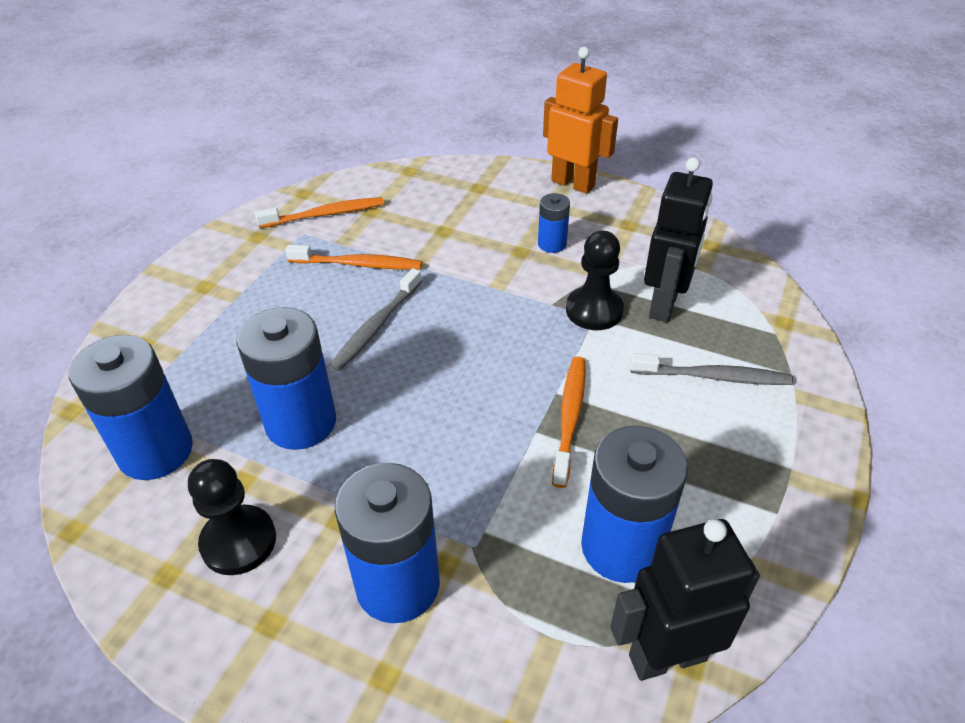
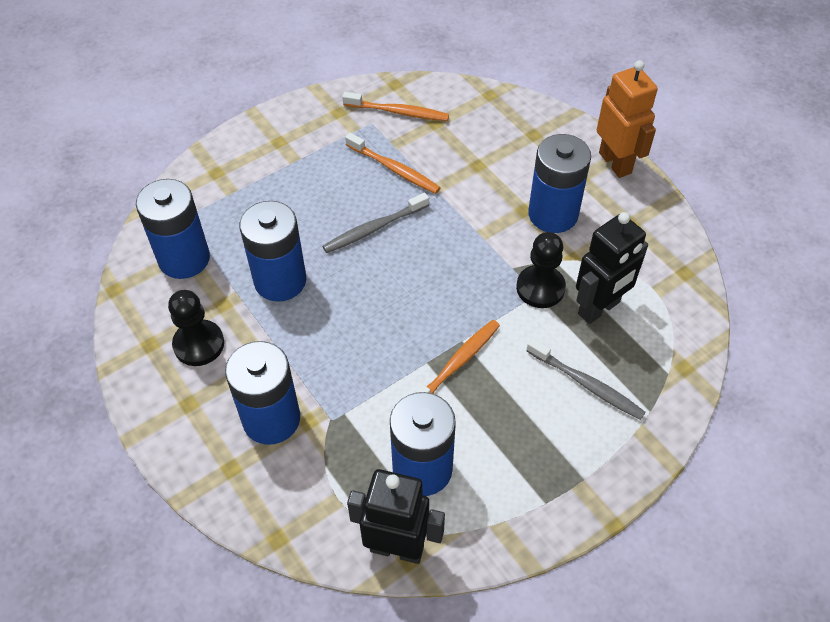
camera: 30 degrees right, 10 degrees up
(552, 244) = (553, 214): blue battery -> blue battery, size x1.96

